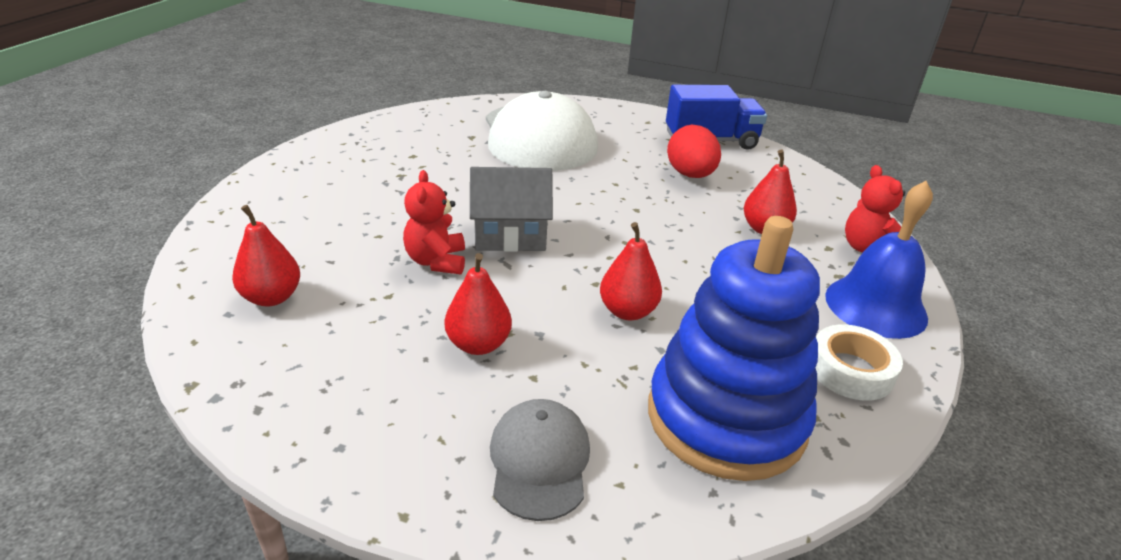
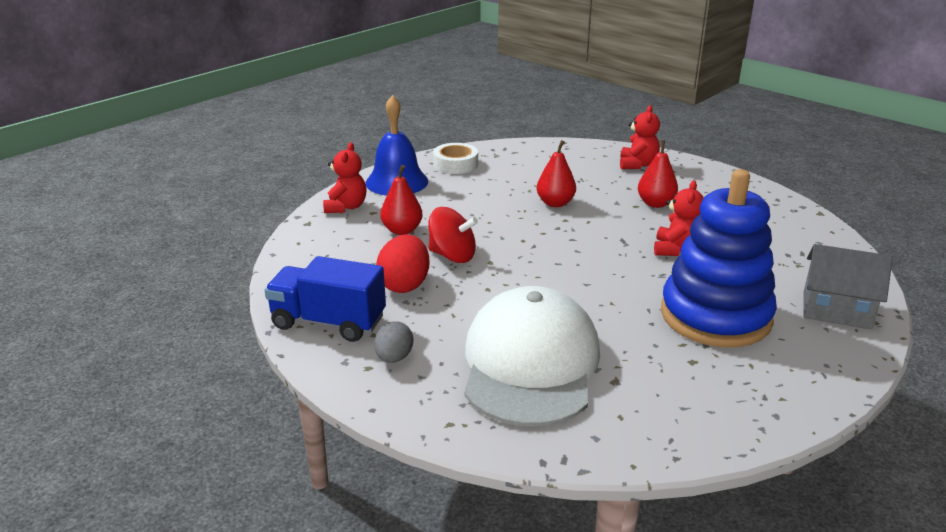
camera: 155 degrees left, 5 degrees down
(271, 297) = (794, 246): red pear -> none
(510, 236) = (613, 258): grey house -> grey house (836, 310)
(539, 461) = (637, 165): grey cap -> red teddy bear
(637, 128) = (394, 358): none -> grey egg
(680, 209) = (452, 256): none -> red spinning top
(726, 418) = (540, 162): blue stacking toy -> blue stacking toy (715, 316)

